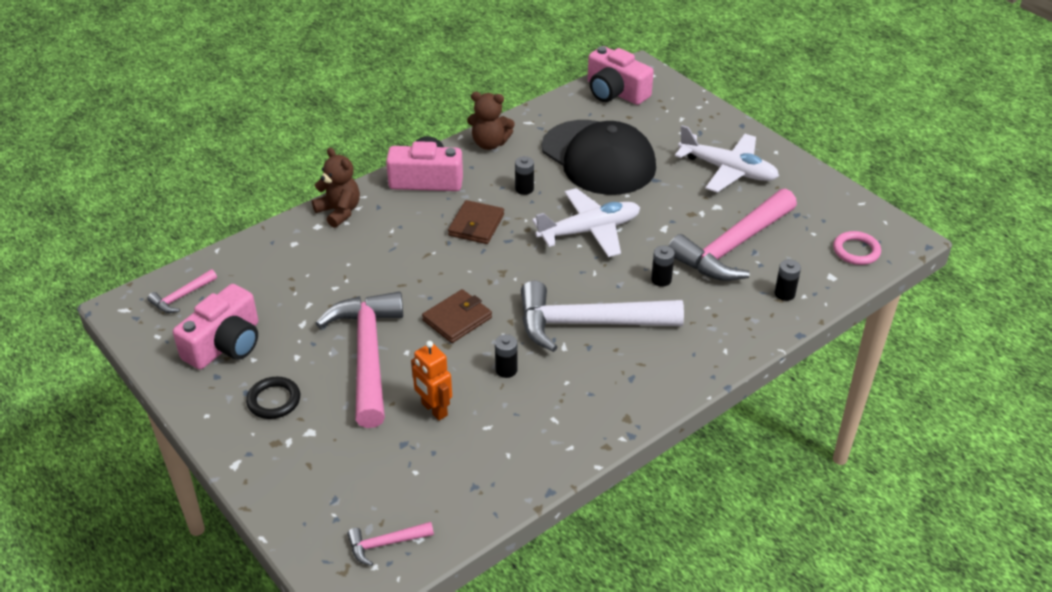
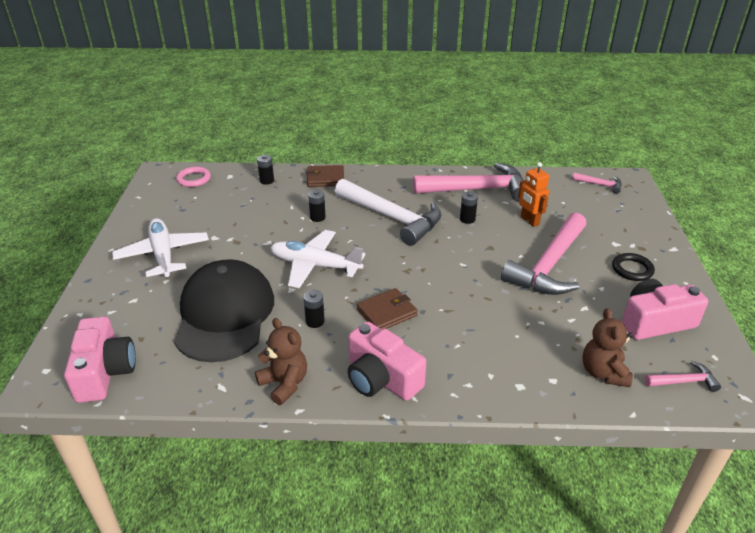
camera: 140 degrees left, 5 degrees down
(339, 212) = (489, 390): brown teddy bear -> brown teddy bear (603, 372)
(434, 410) = (529, 221): orange robot -> orange robot turned 150 degrees clockwise
(457, 319) = (469, 258): brown wallet -> brown wallet (325, 178)
(732, 247) = (249, 212): pink hammer -> pink hammer (477, 189)

